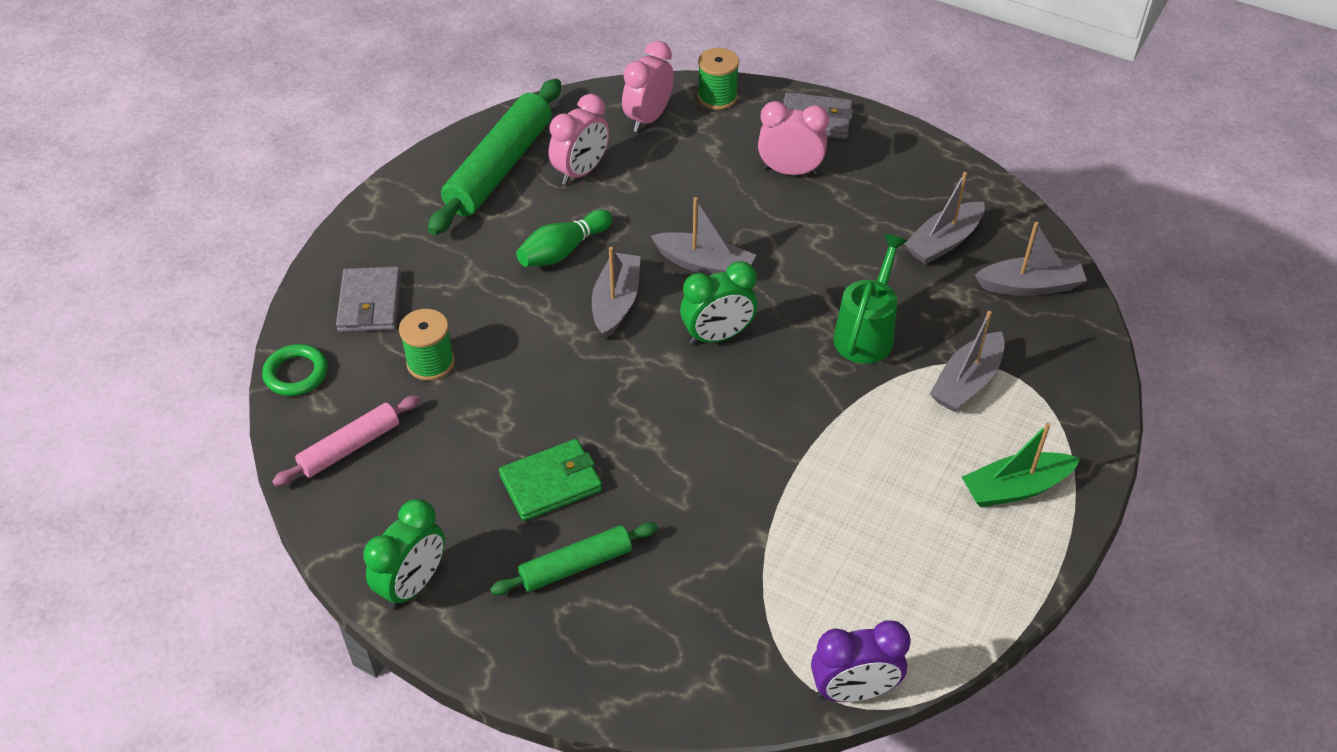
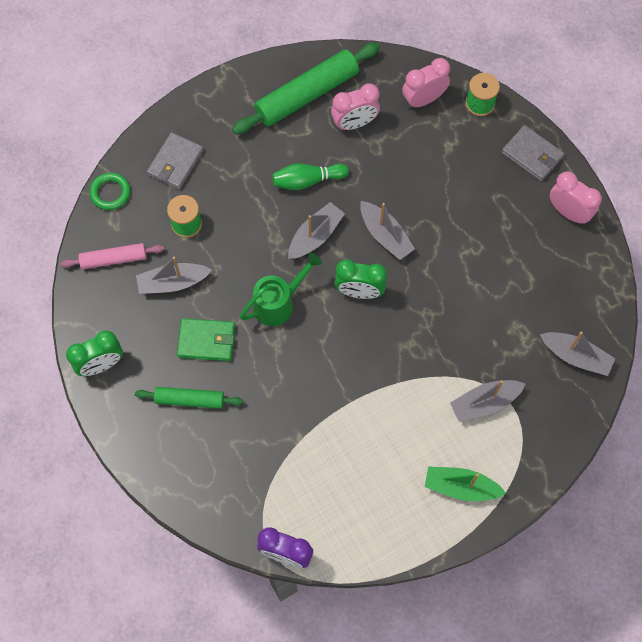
camera: 30 degrees right, 20 degrees up
(790, 171) = (486, 189): pink clock -> pink clock (568, 212)
(867, 333) = (449, 336): green watering can -> green watering can (279, 303)
(943, 242) = (545, 295): grey boat -> grey boat (173, 283)

